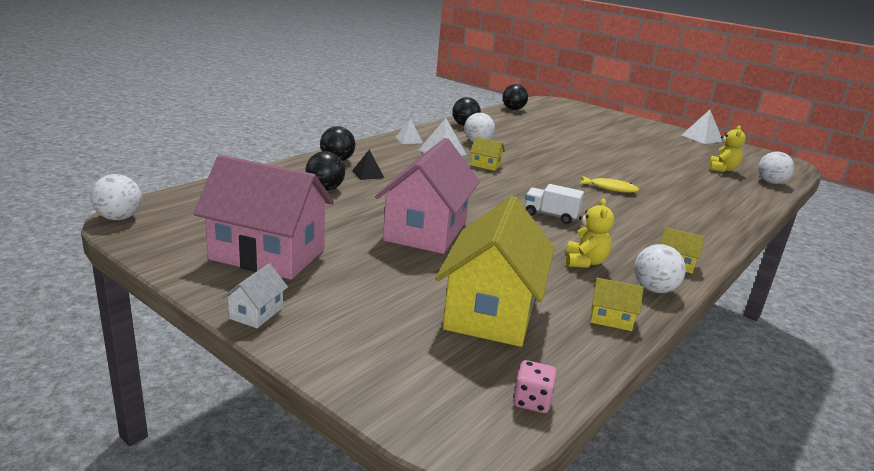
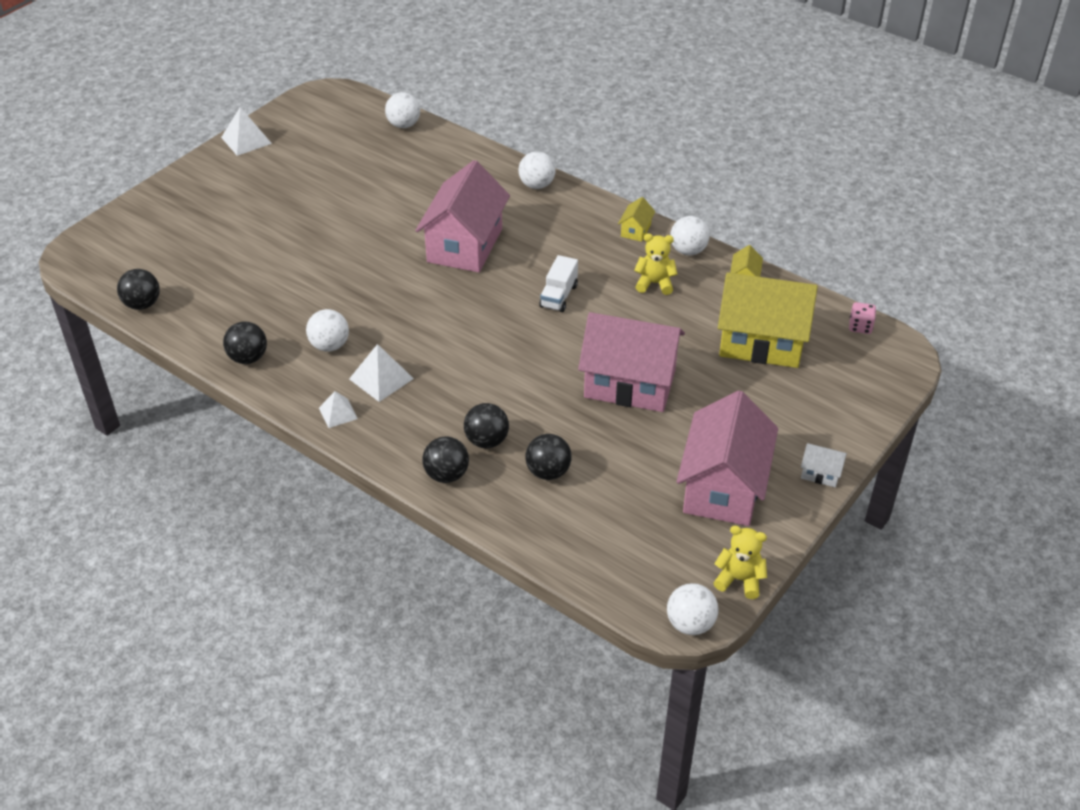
camera: 90 degrees left, 20 degrees up
(368, 174) = (487, 441): black pyramid -> black ball
(485, 165) = (420, 339): yellow house -> none
(610, 188) = (465, 245): yellow fish -> pink house
(722, 169) = (370, 150): yellow teddy bear -> yellow teddy bear (739, 580)
(722, 224) = (537, 185): none -> white ball

